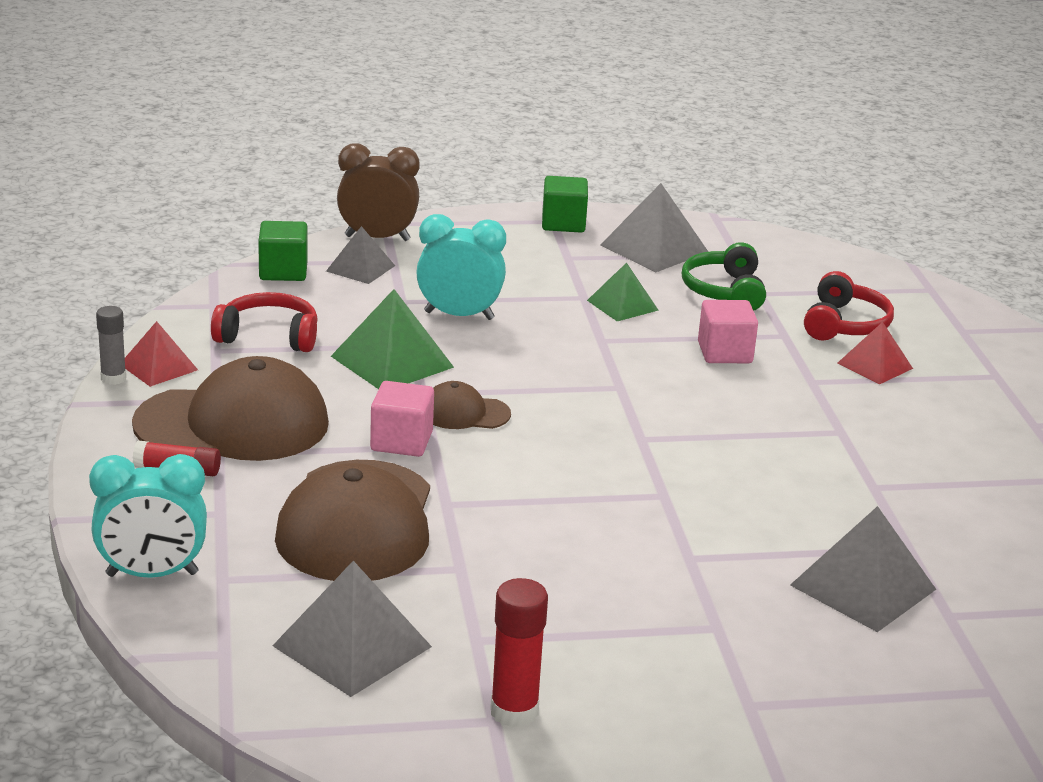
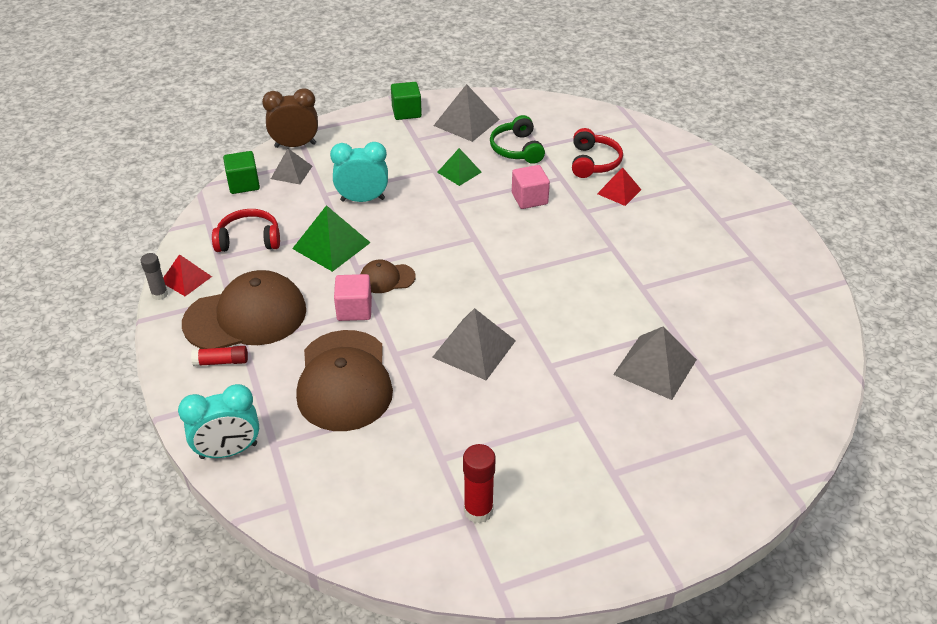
camera: 10 degrees left, 15 degrees up
(352, 646) = (367, 481): grey pyramid -> grey pyramid (474, 349)

